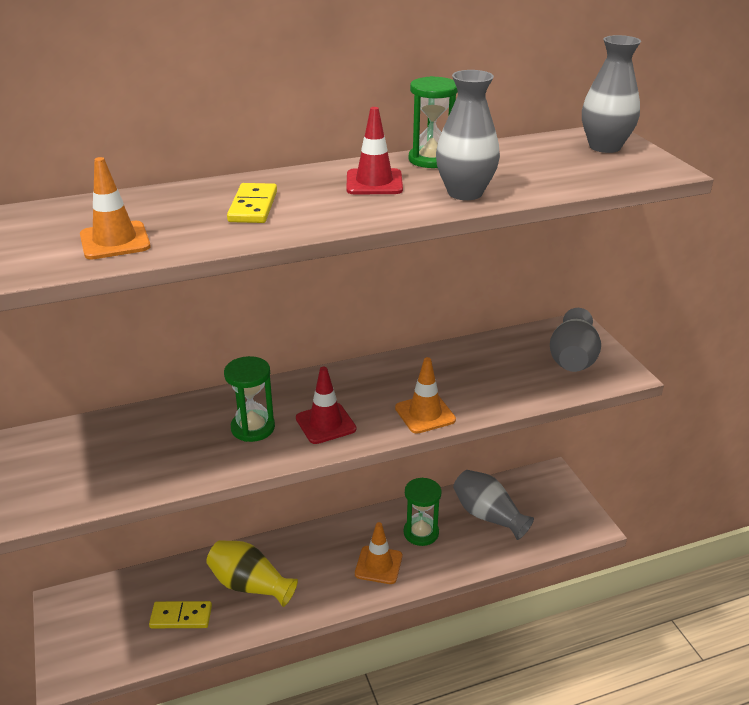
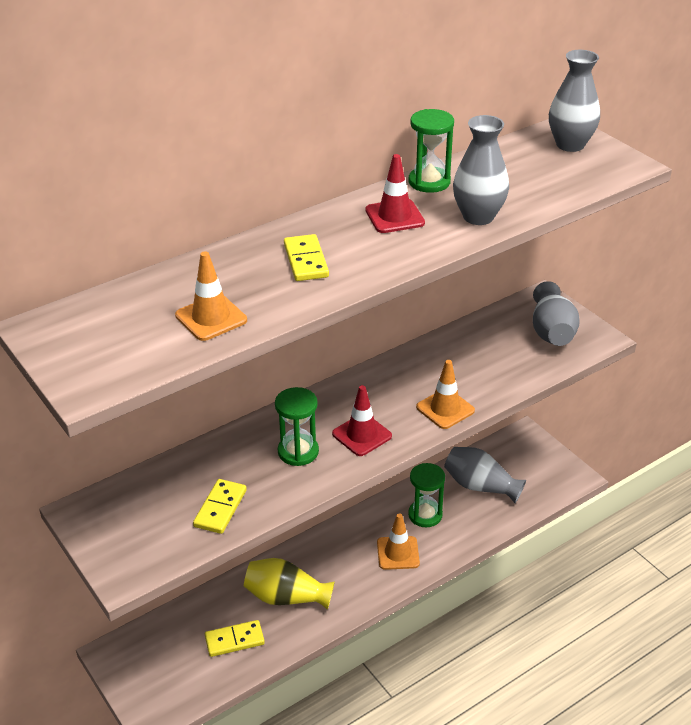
camera: 15 degrees left, 5 degrees up
(145, 468) = (220, 508): none -> yellow domino

